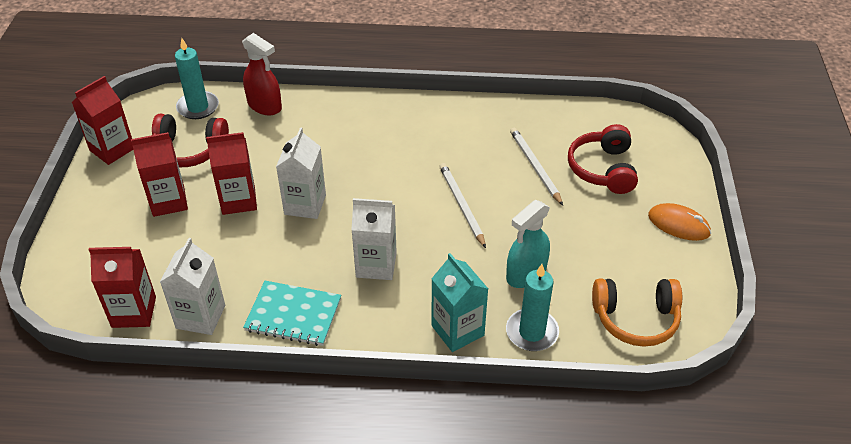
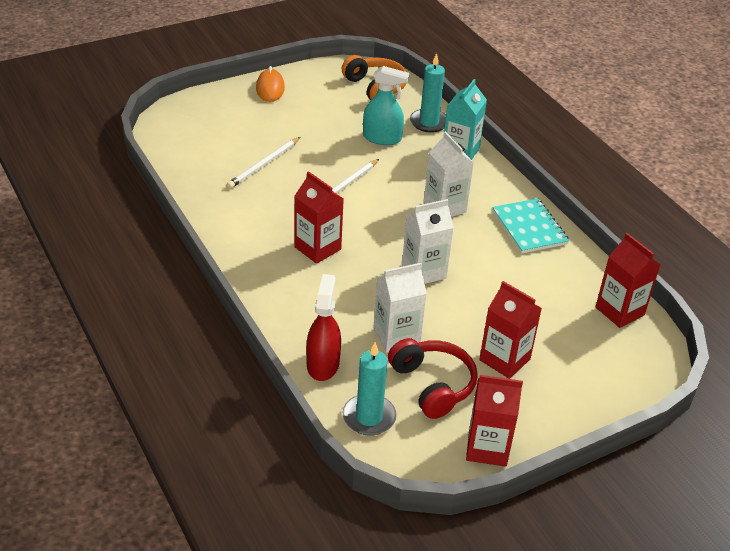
camera: 125 degrees left, 5 degrees down
(200, 317) = (582, 273): white carton -> white carton (396, 336)
(238, 200) = (458, 314): red carton -> red carton (317, 248)
(603, 169) = (237, 132): red headphones -> none

